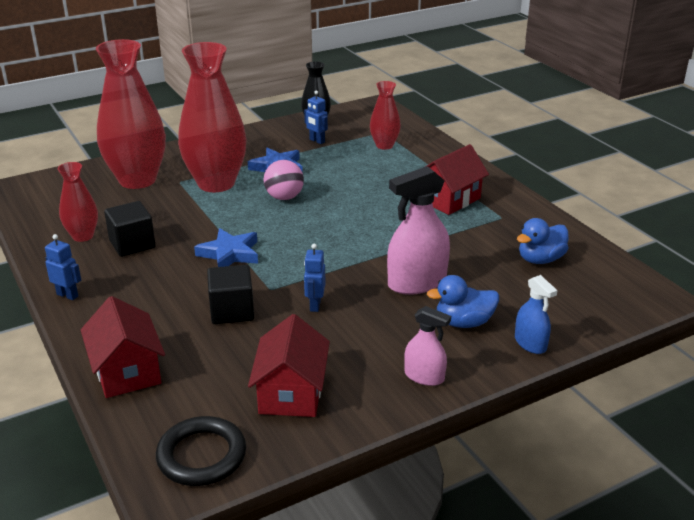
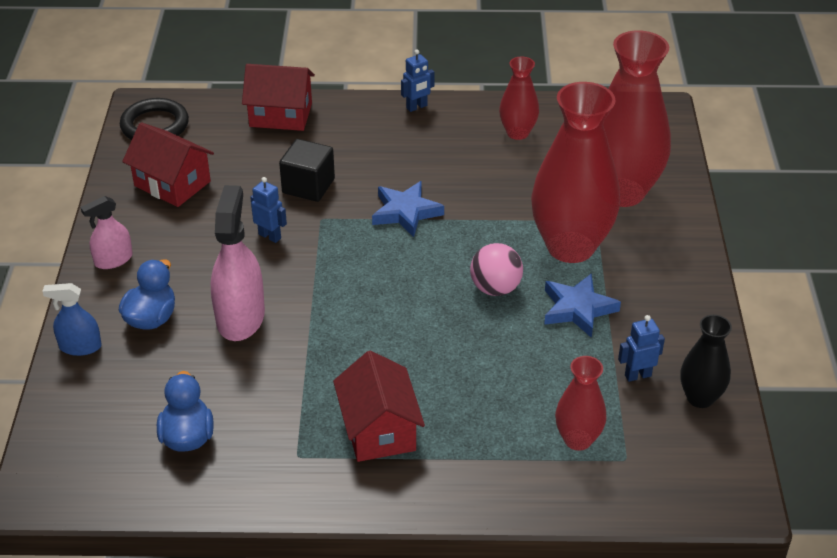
camera: 120 degrees right, 10 degrees up
(132, 244) = (476, 158): black cube -> none

